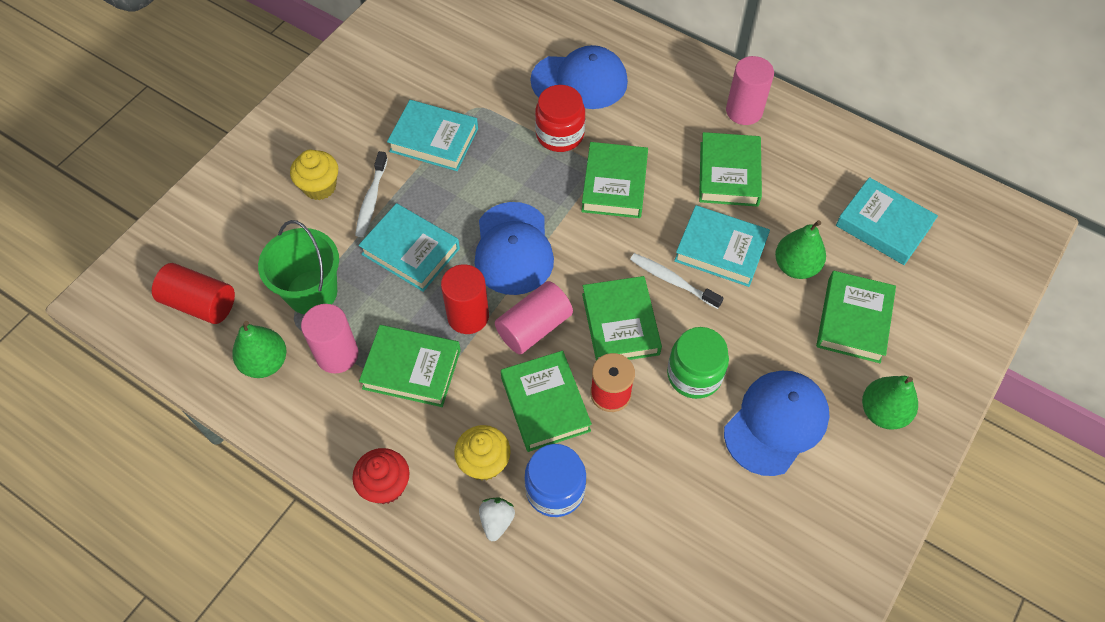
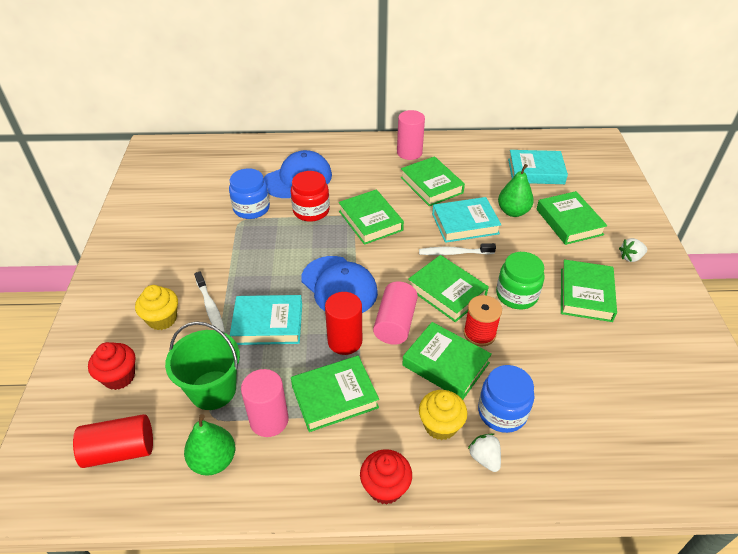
camera: 35 degrees left, 15 degrees down
(244, 228) = (119, 377): none -> red cupcake
(434, 140) = (227, 251): turquoise book -> none
(499, 96) = (251, 208): none -> blue jar
(776, 423) = (586, 294): blue cap -> green book
(882, 412) = (630, 257): green pear -> white strawberry

